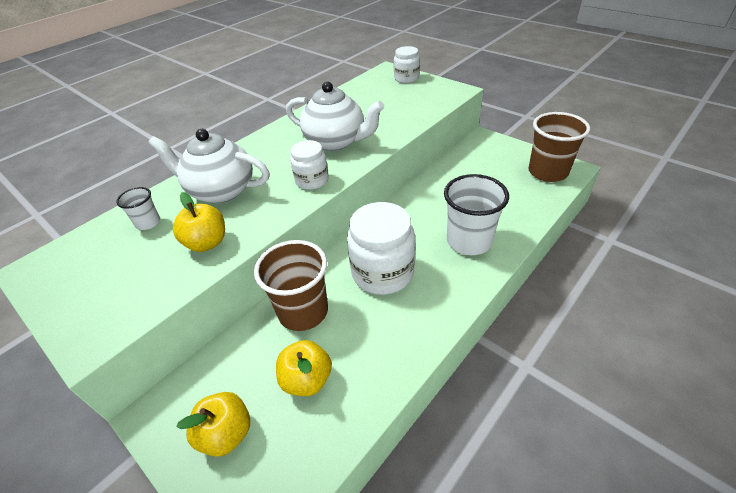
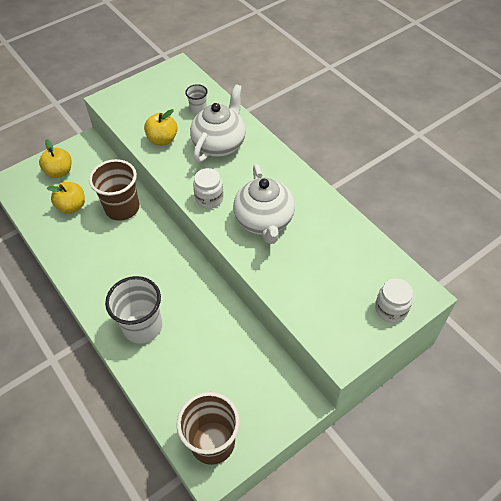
camera: 100 degrees right, 10 degrees up
(336, 142) = (264, 221): white teapot -> white teapot turned 45 degrees counterclockwise
(382, 272) = (135, 258): white jar -> none

